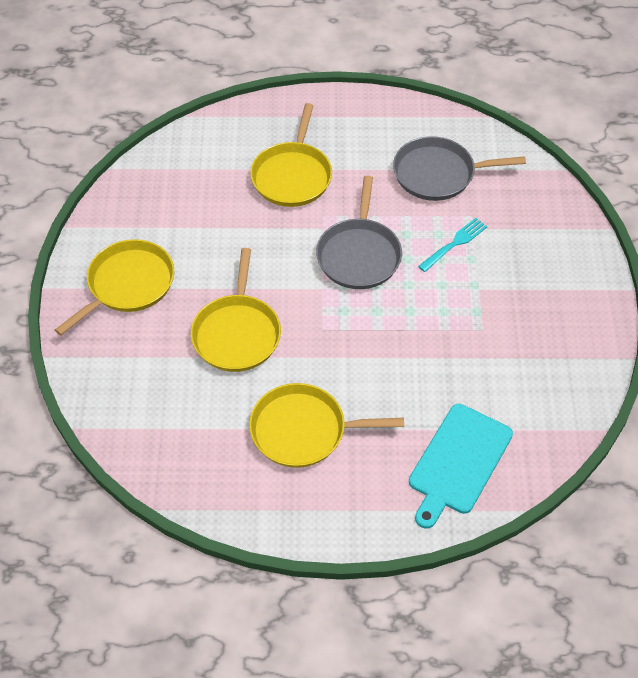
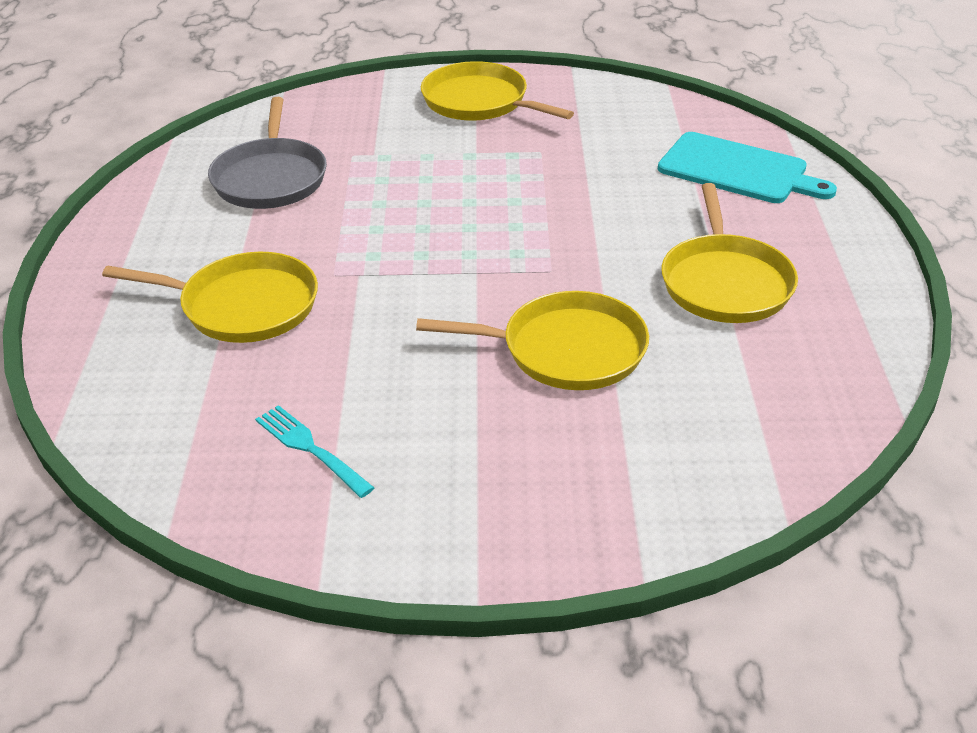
camera: 90 degrees left, 15 degrees down
(128, 285) = (470, 485): yellow pan -> yellow pan (479, 102)
(359, 254) = (414, 241): grey pan -> none
(454, 244) = (400, 168): turquoise fork -> turquoise fork (311, 449)

